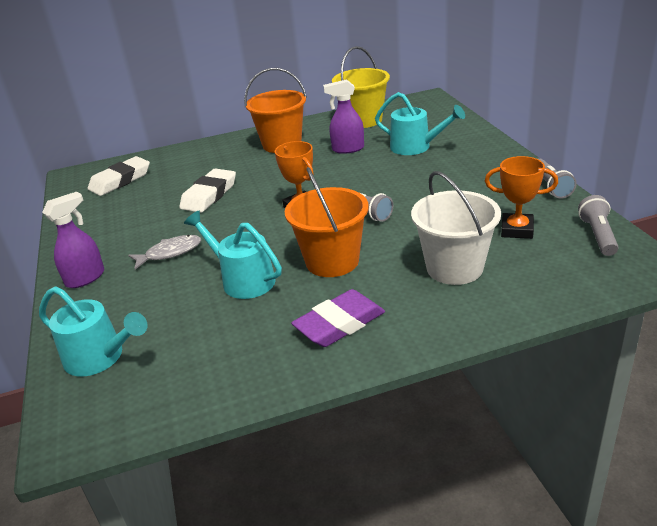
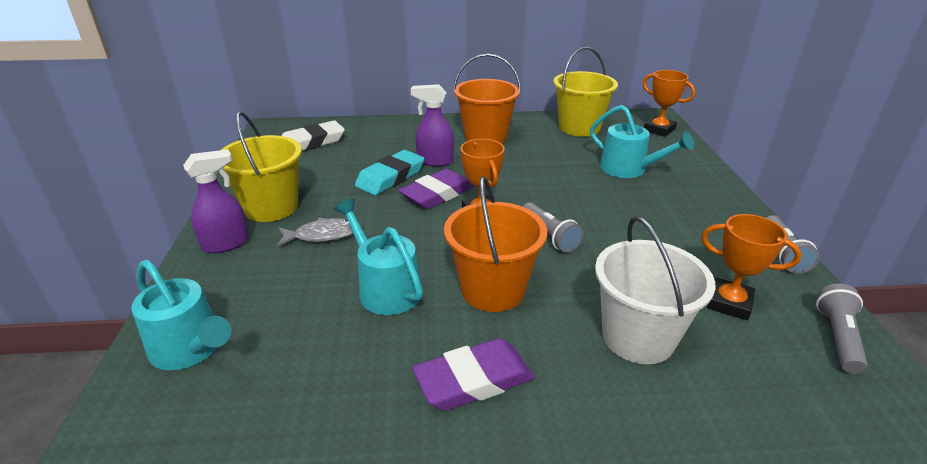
camera: 10 degrees right, 0 degrees up
(111, 241) = (271, 207): none -> yellow bucket
(209, 195) = (390, 177): white eraser -> turquoise eraser
(257, 200) = (437, 194): none -> purple eraser
(347, 149) = (553, 156): purple spray bottle -> purple spray bottle (435, 161)
(433, 109) = (659, 130): none -> orange trophy

